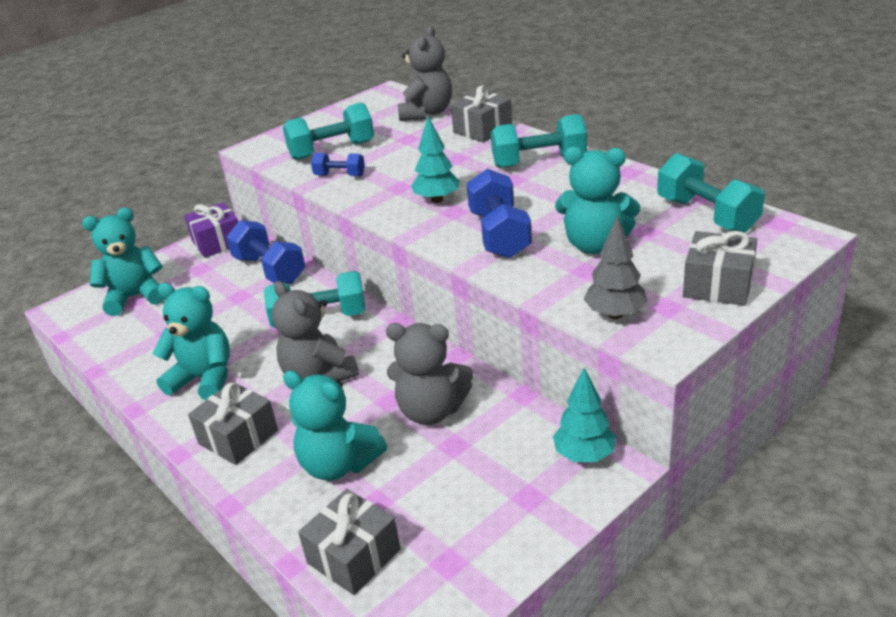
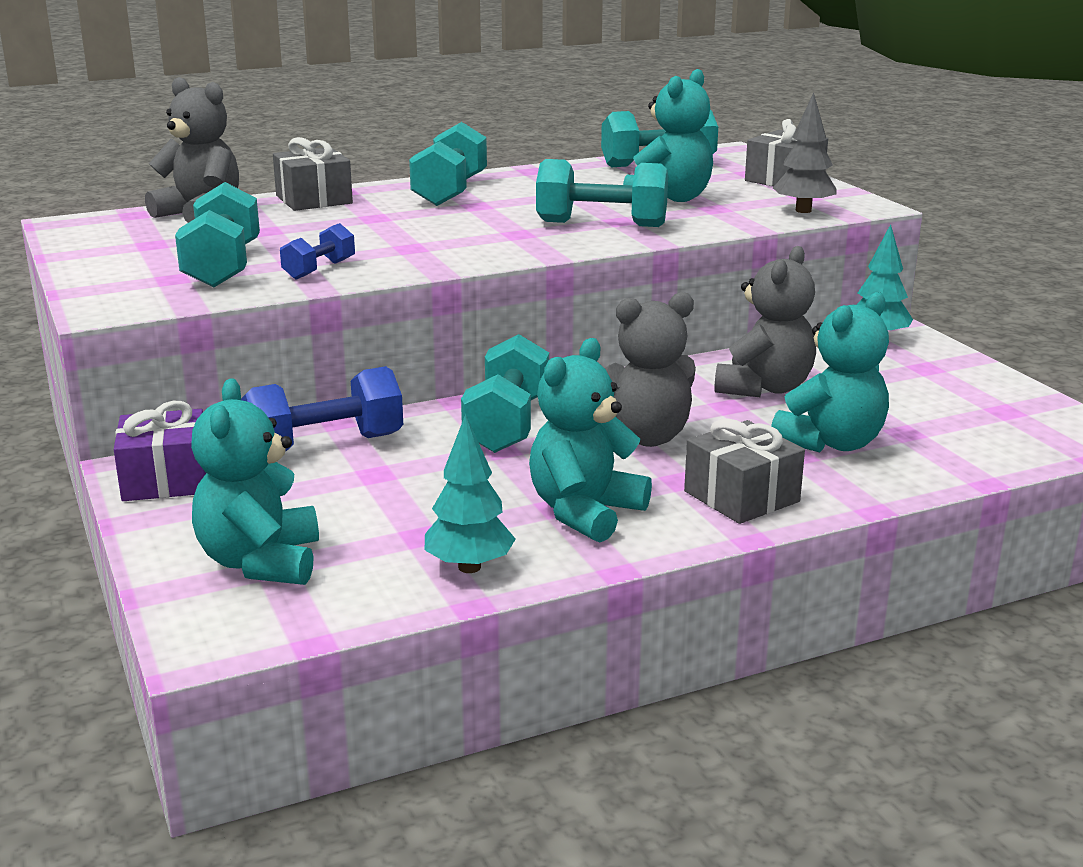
camera: 75 degrees left, 10 degrees down
(354, 556) = (985, 450): grey gift -> none
(437, 200) = (476, 236): turquoise tree -> turquoise tree (469, 567)
(499, 234) = (601, 224): blue dumbbell -> turquoise dumbbell

